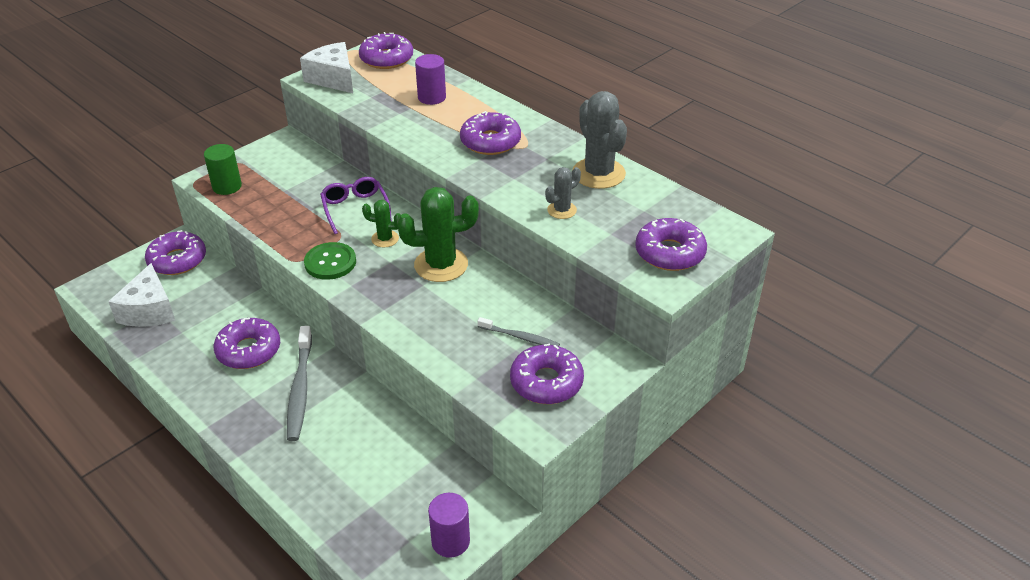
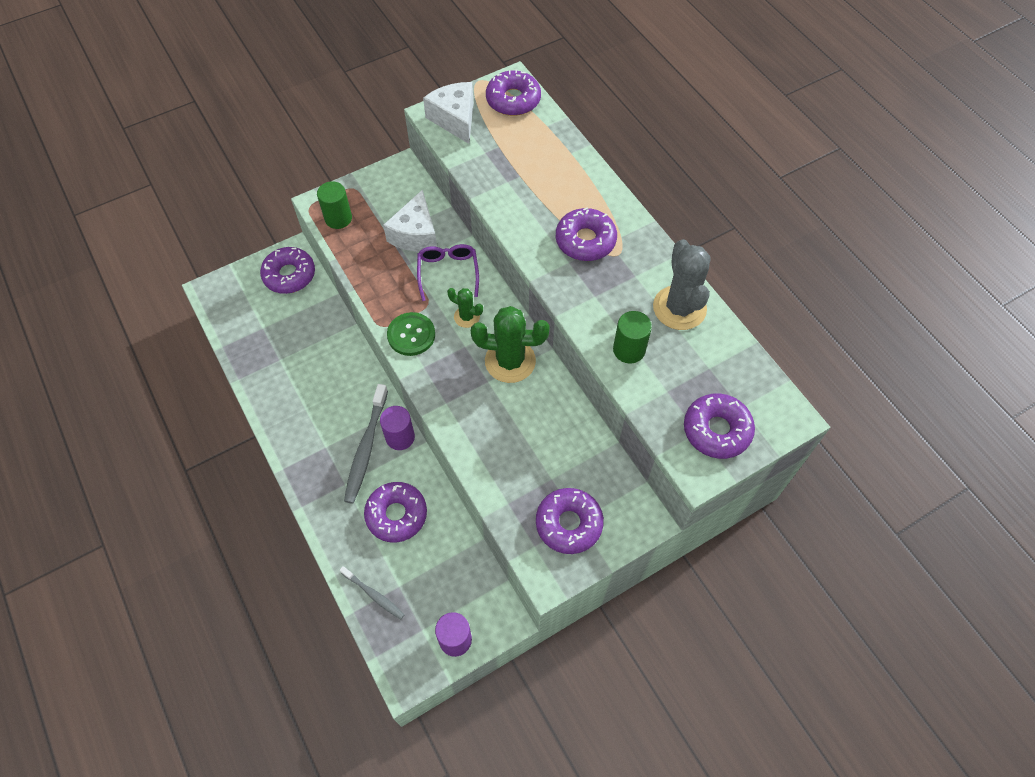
camera: 15 degrees right, 20 degrees up
(149, 310) = (256, 329): white cheese -> white cheese (415, 234)
(249, 350) = (331, 394): purple donut -> purple donut (396, 515)
(432, 97) = (544, 165): purple cylinder -> purple cylinder (400, 437)
(520, 337) = (559, 466): grey toothbrush -> grey toothbrush (374, 595)
(562, 210) = (629, 350): grey cactus -> green cylinder

